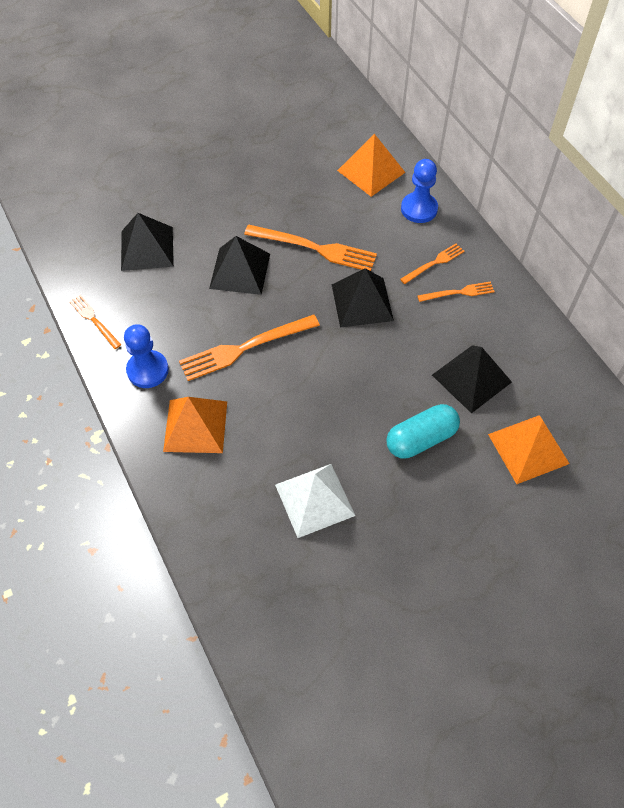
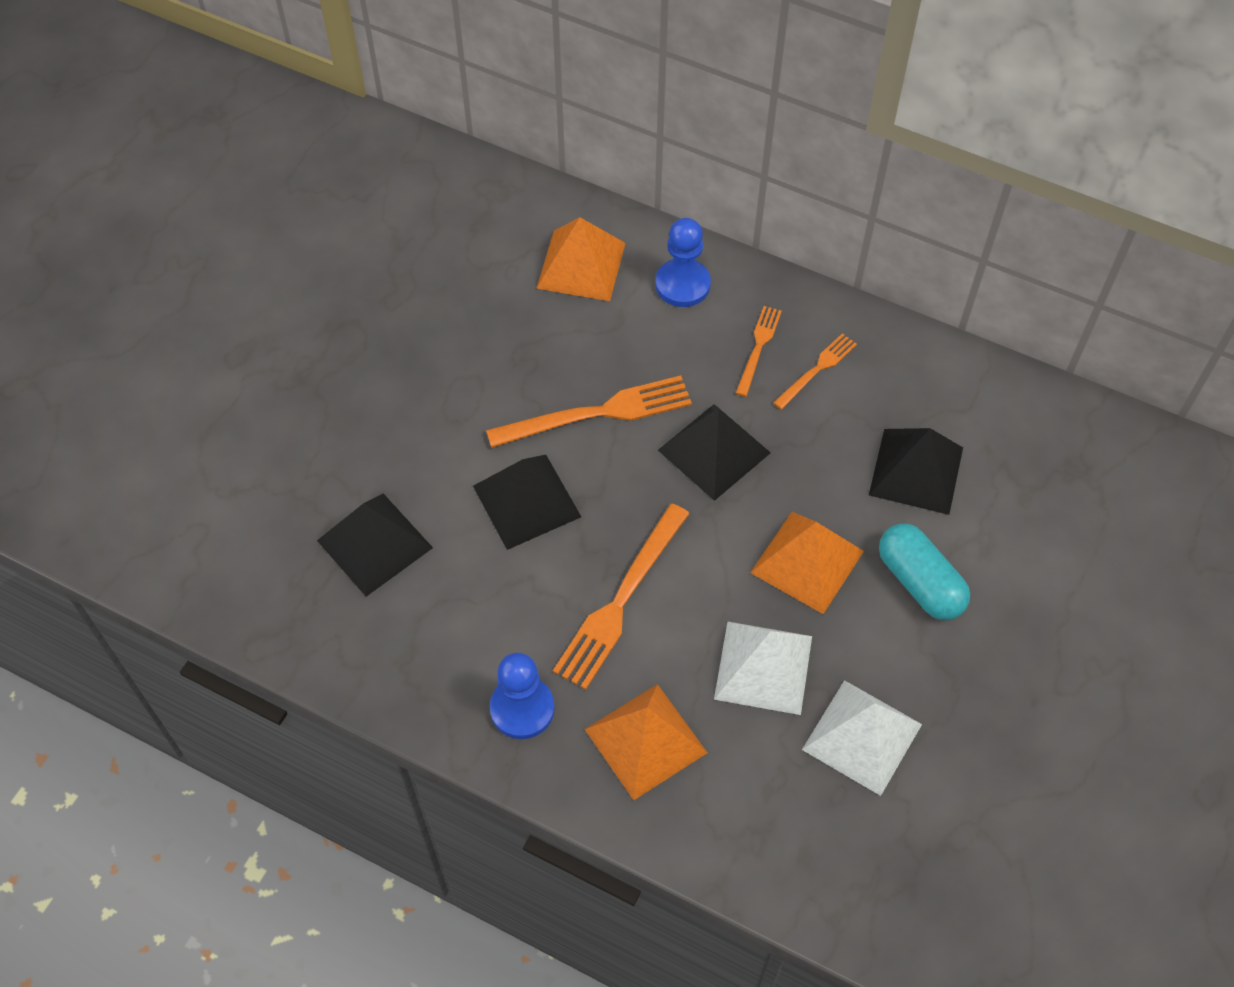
camera: 35 degrees left, 0 degrees up
(94, 320) = (391, 687): orange fork -> none
(291, 428) = (763, 667): none -> white pyramid
(421, 439) = (919, 582): turquoise capsule -> turquoise capsule turned 60 degrees counterclockwise
(528, 448) = (1041, 518): orange pyramid -> orange pyramid (807, 562)

